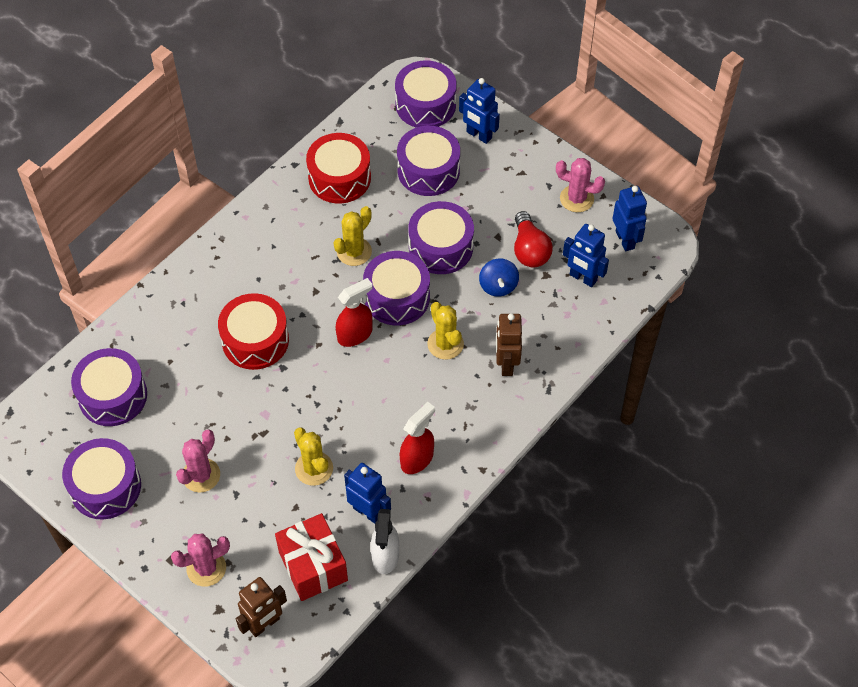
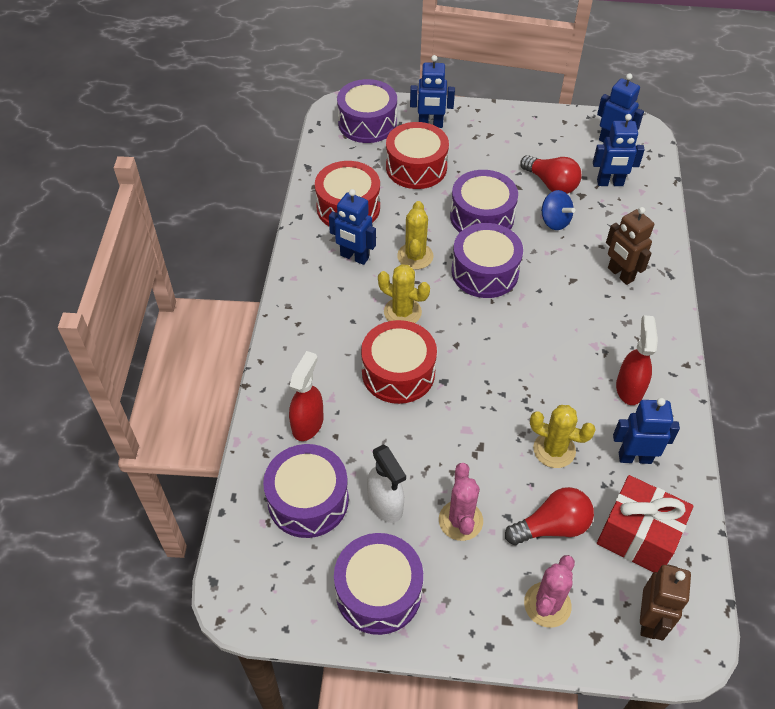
camera: 35 degrees left, 5 degrees down
(259, 520) = (552, 526): none -> red light bulb
(306, 225) = (354, 257): none -> blue robot
(355, 334) = (479, 319): red spray bottle -> red spray bottle (308, 423)
(385, 556) = (687, 486): white spray bottle -> white spray bottle (385, 504)
(428, 170) = (416, 167): purple drum -> red drum
(445, 344) = (559, 286): yellow cactus -> yellow cactus (402, 312)
(576, 199) = (548, 132): pink cactus -> none

